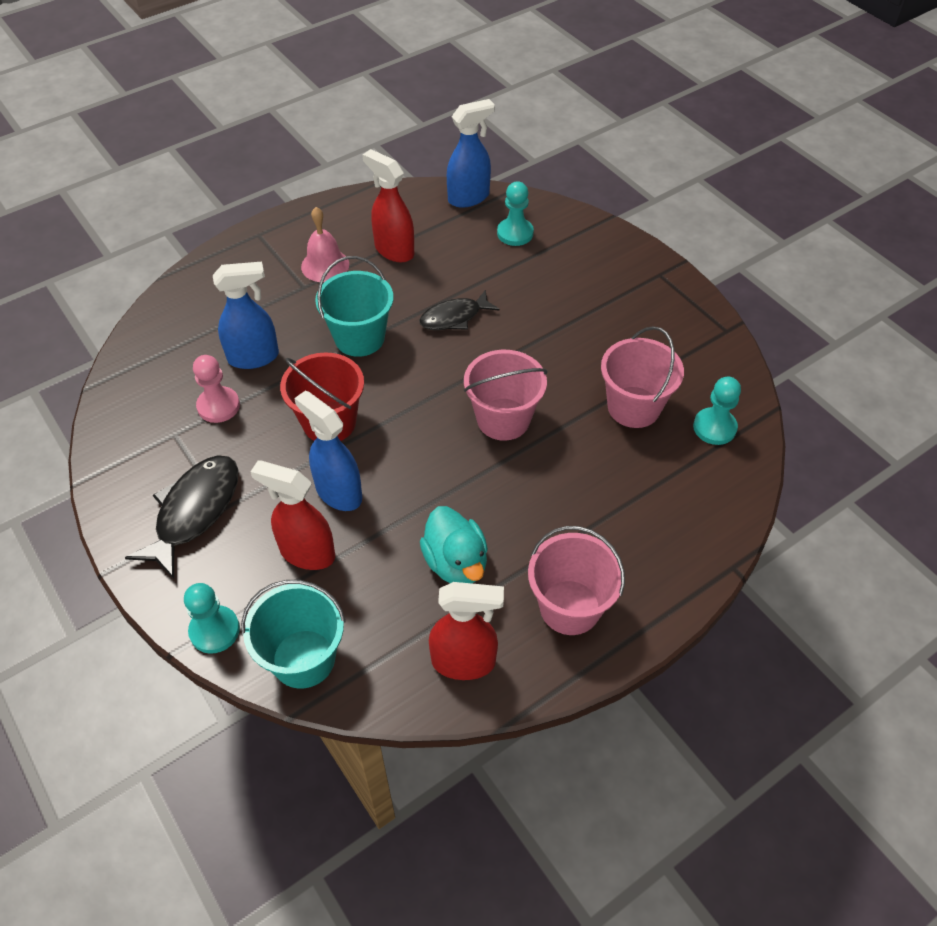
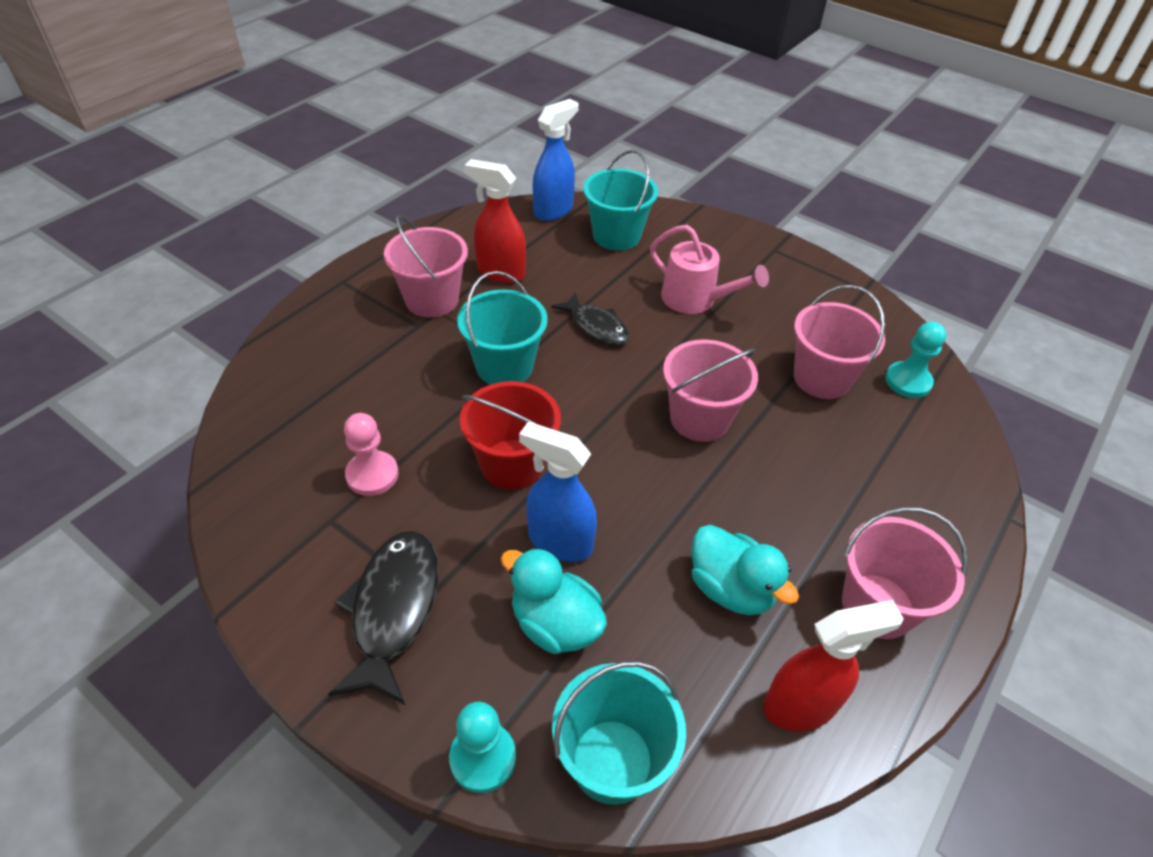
camera: 20 degrees left, 5 degrees down
(254, 357) = (392, 411): blue spray bottle -> none
(306, 553) = (555, 624): red spray bottle -> turquoise duck
(325, 265) = (432, 300): pink bell -> pink bucket
(454, 317) = (596, 326): black fish -> black fish turned 90 degrees counterclockwise
(515, 233) = (616, 236): turquoise pawn -> turquoise bucket
(557, 310) = (695, 300): none -> pink watering can

